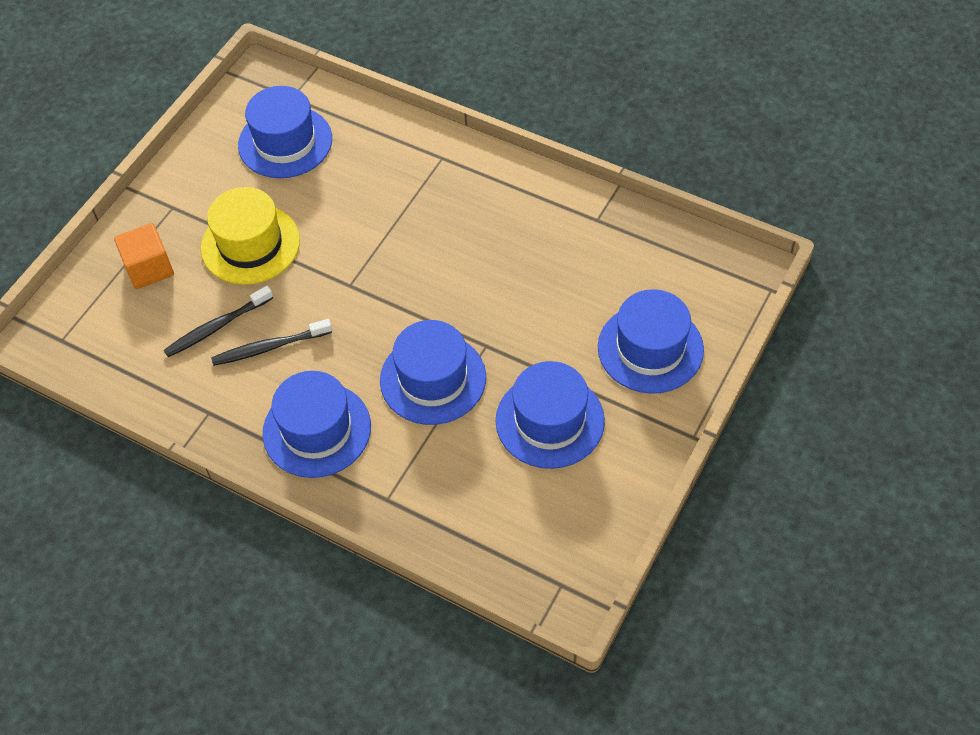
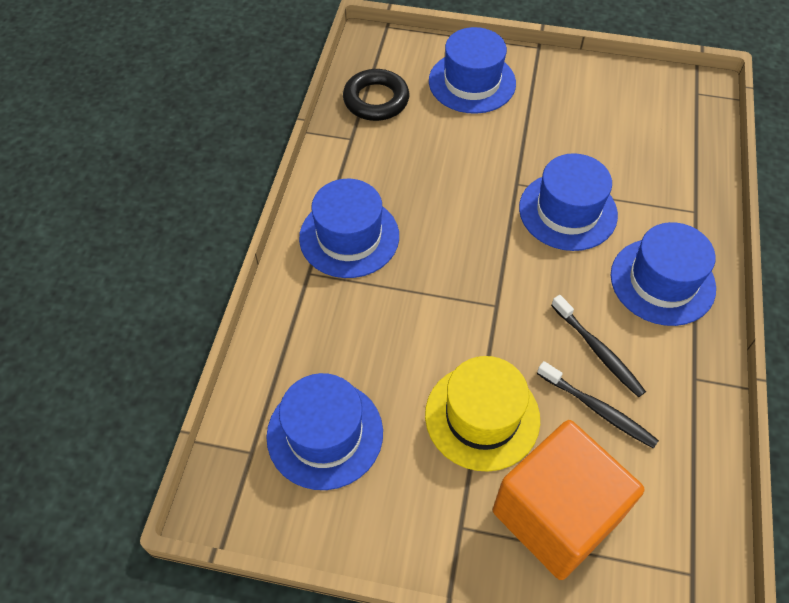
camera: 110 degrees left, 0 degrees up
(149, 268) = (556, 515): orange cube -> orange cube, size x1.87
(550, 420) = (567, 127): blue hat -> blue hat (349, 237)
(648, 252) = (376, 100): none -> black ring

